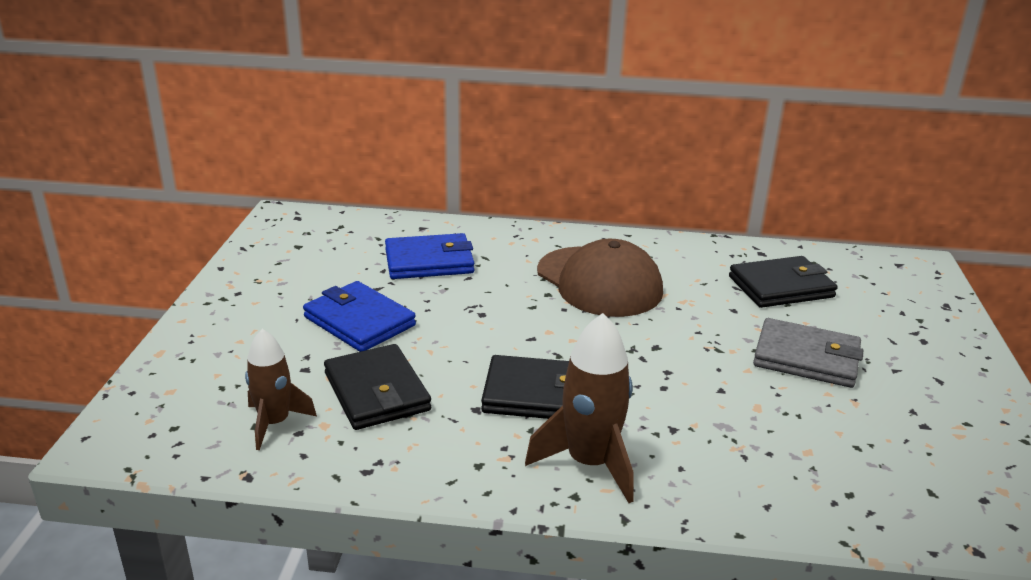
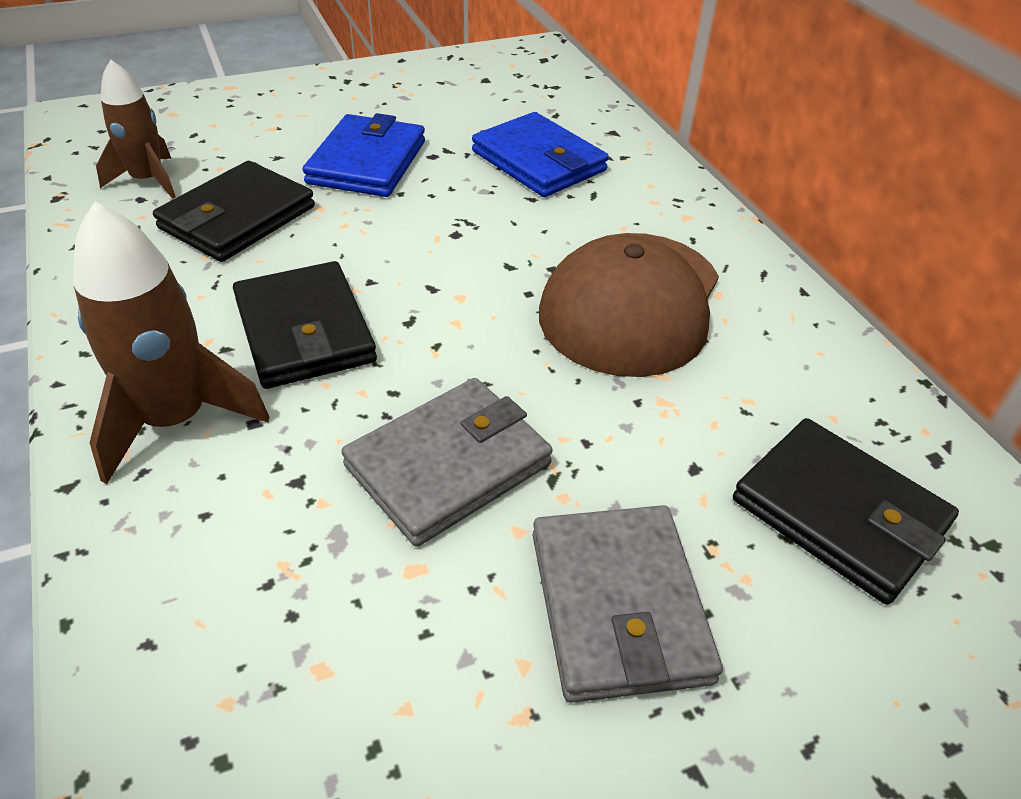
camera: 60 degrees right, 15 degrees up
(690, 376) = (448, 465): none -> grey wallet

